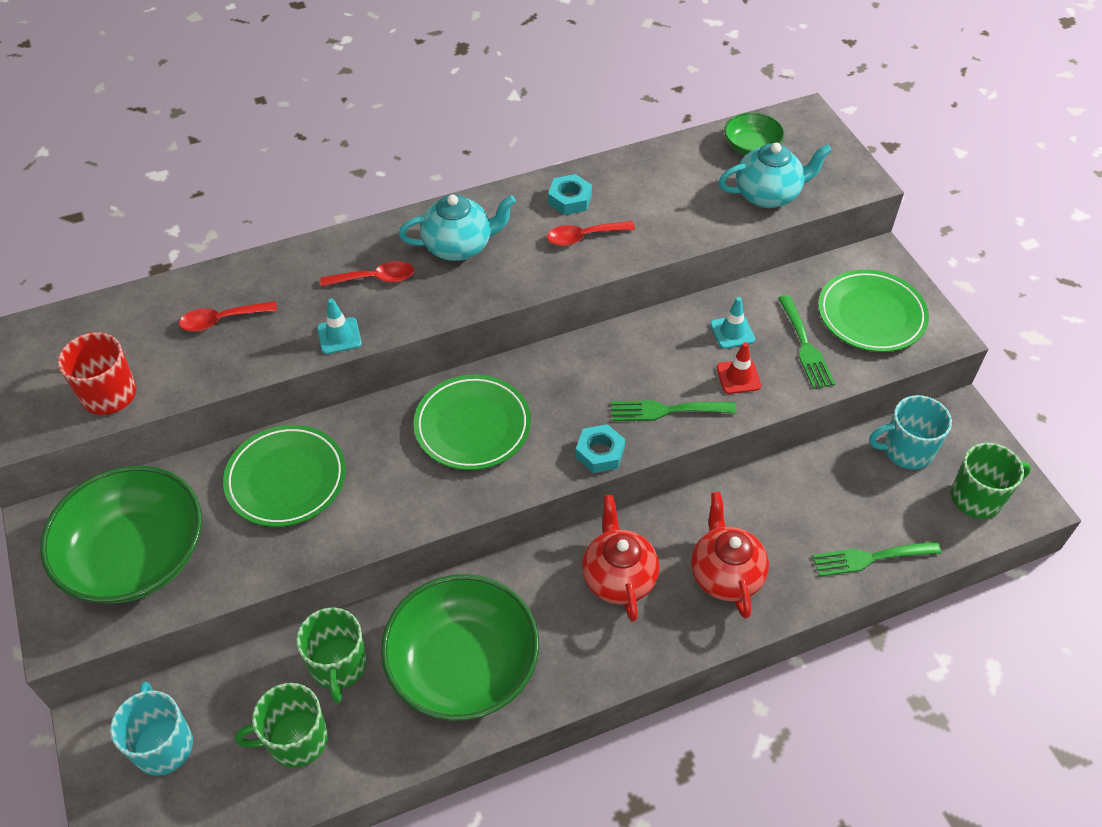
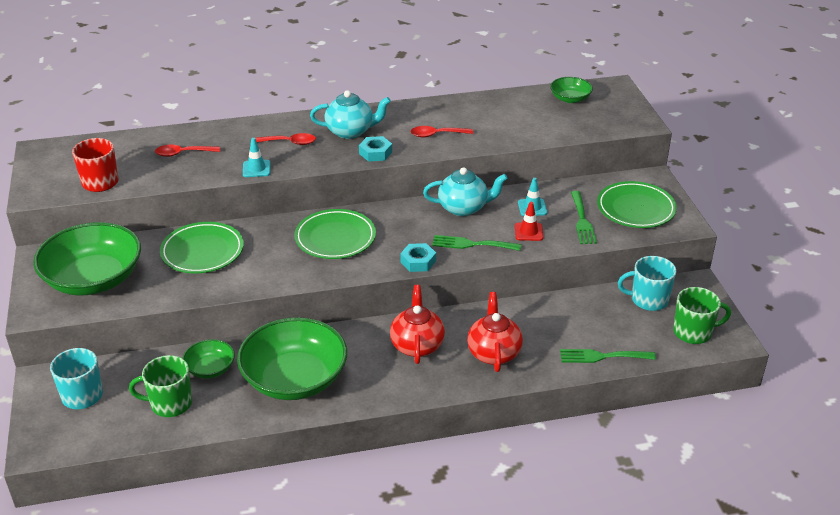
camera: 10 degrees right, 15 degrees down
(338, 666) = (210, 368): green mug -> green bowl
(569, 199) = (433, 114): turquoise nut -> turquoise nut (375, 153)
(768, 194) = (573, 125): turquoise teapot -> turquoise teapot (464, 208)

